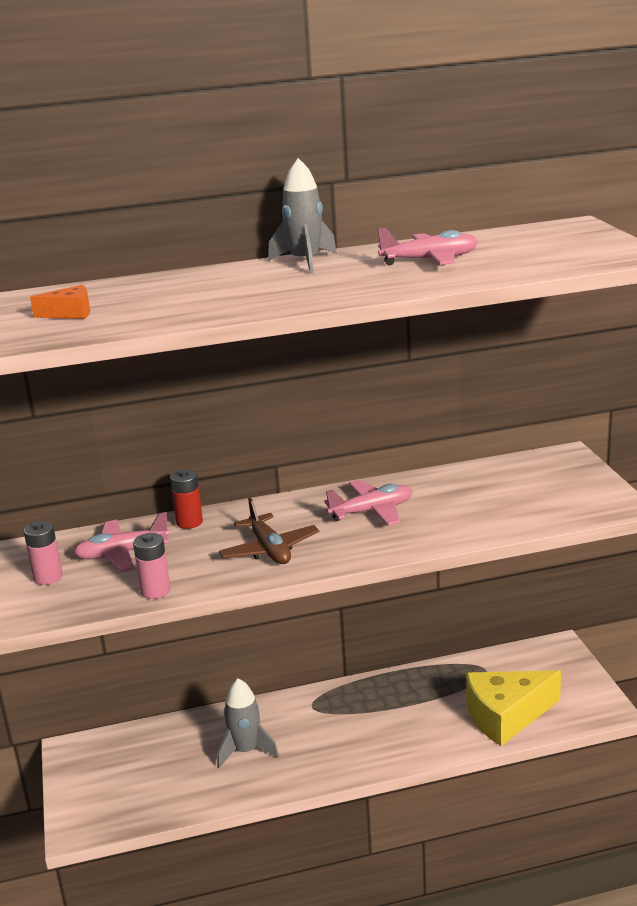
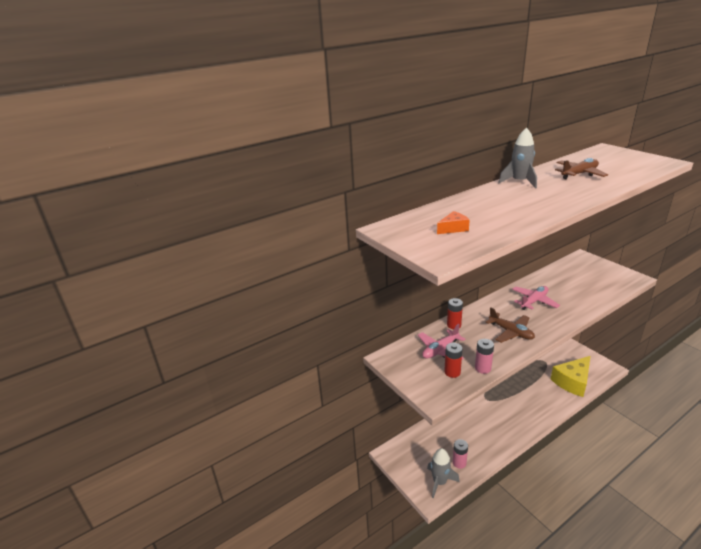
camera: 20 degrees left, 5 degrees up
(48, 577) = (417, 373): pink battery -> pink battery (459, 463)
(101, 587) = (452, 372): none -> red battery
(246, 750) = (476, 430): grey rocket -> grey rocket (439, 482)
(430, 260) = (579, 174): pink plane -> brown plane

